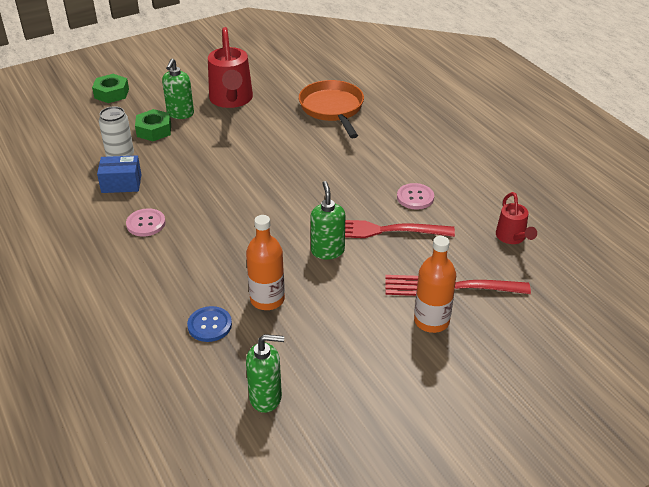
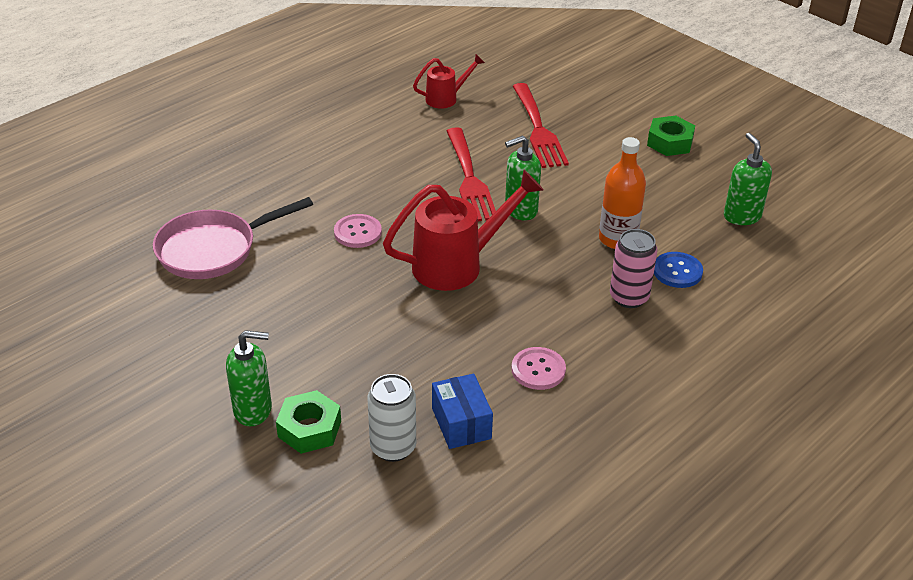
camera: 105 degrees left, 0 degrees up
(111, 93) = (196, 527): green nut -> green nut (670, 142)
(193, 287) = (629, 297): none -> pink can
(231, 100) = (202, 359): red watering can -> red watering can (458, 264)
(332, 109) = (213, 249): orange pan -> pink pan
(415, 197) = (400, 161): pink button -> pink button (357, 232)
(431, 321) = (590, 136): orange bottle -> none

